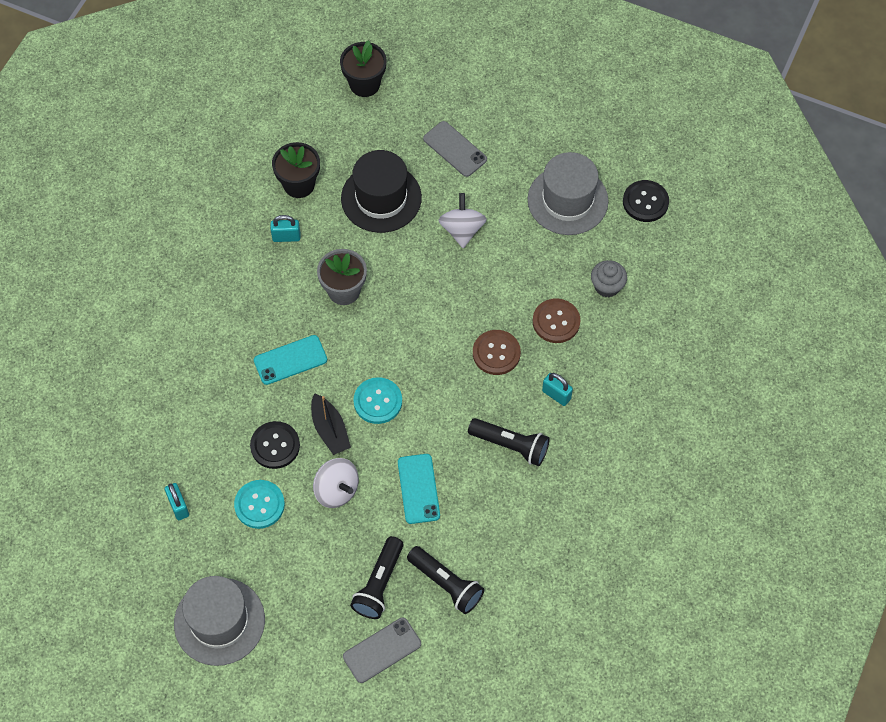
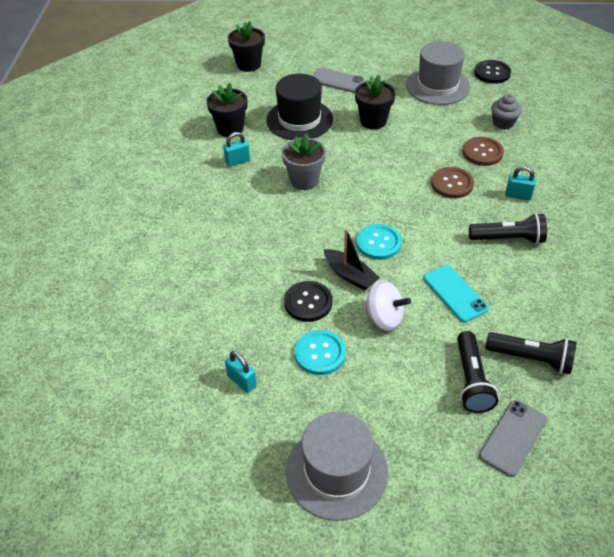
camera: 20 degrees left, 15 degrees down
(290, 360) = (286, 237): turquoise phone -> none
(462, 230) = (373, 121): white spinning top -> black flower pot

